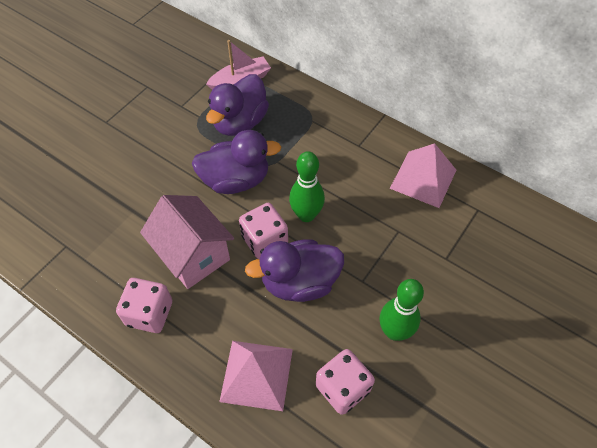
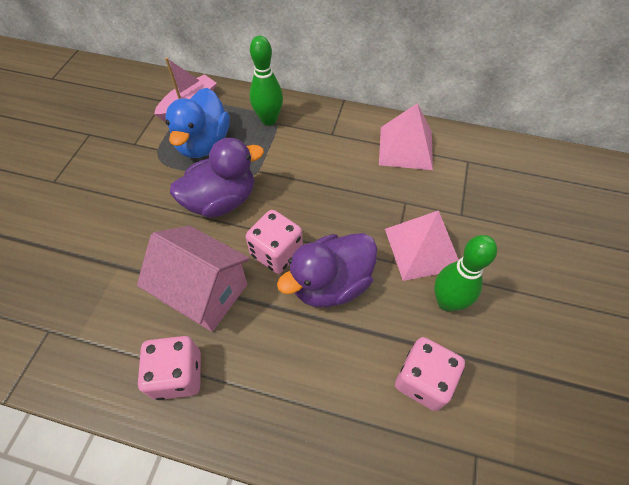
camera: 20 degrees left, 0 degrees up
(240, 122) = (203, 143): purple duck -> blue duck
(256, 374) = (326, 400): pink pyramid -> pink pyramid (422, 248)
(306, 215) = (309, 214): green bowling pin -> green bowling pin (268, 120)

